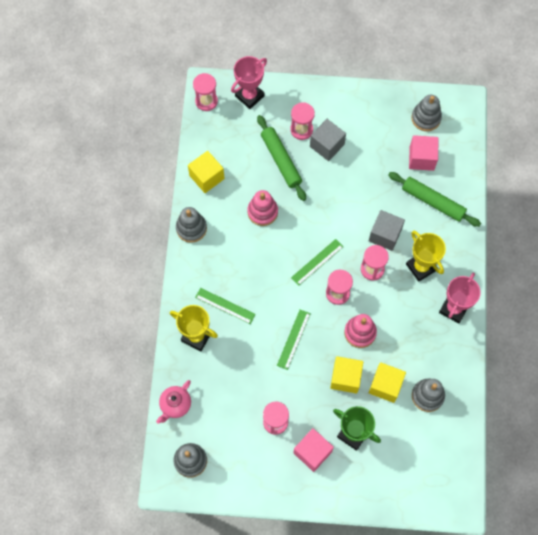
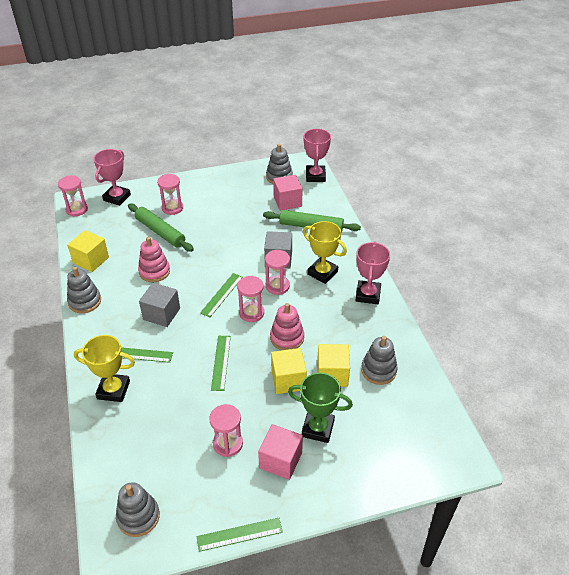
camera: 20 degrees left, 25 degrees down
(175, 405) = (105, 463): pink teapot -> none
(261, 502) = (239, 534): none -> green ruler
(327, 145) = (199, 213): grey cube -> grey cube (161, 314)
(465, 129) = (315, 176): none -> pink trophy

